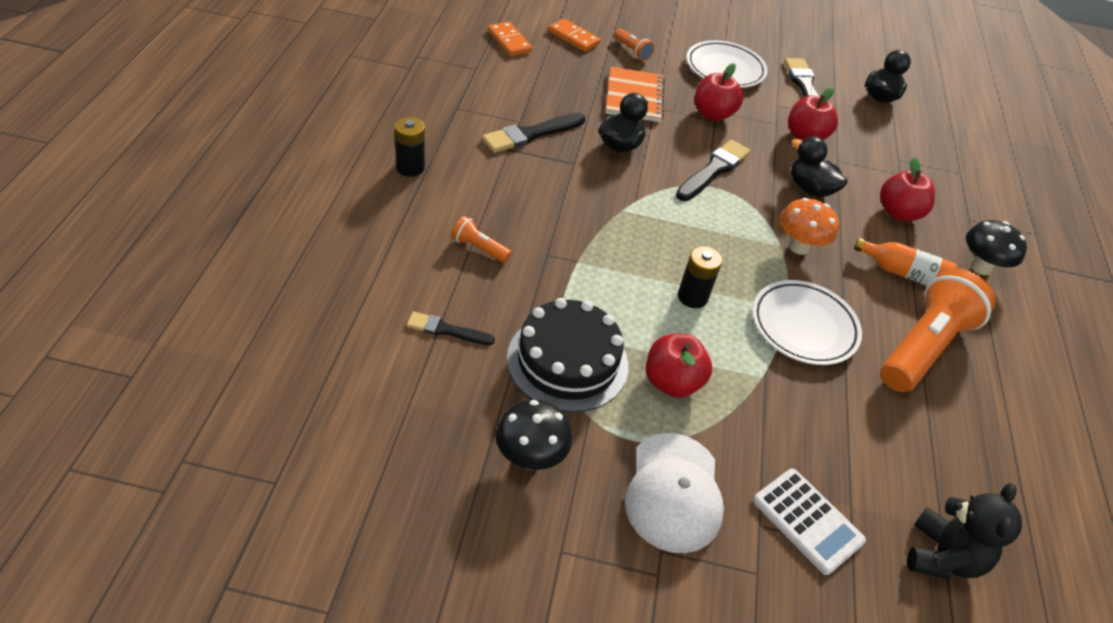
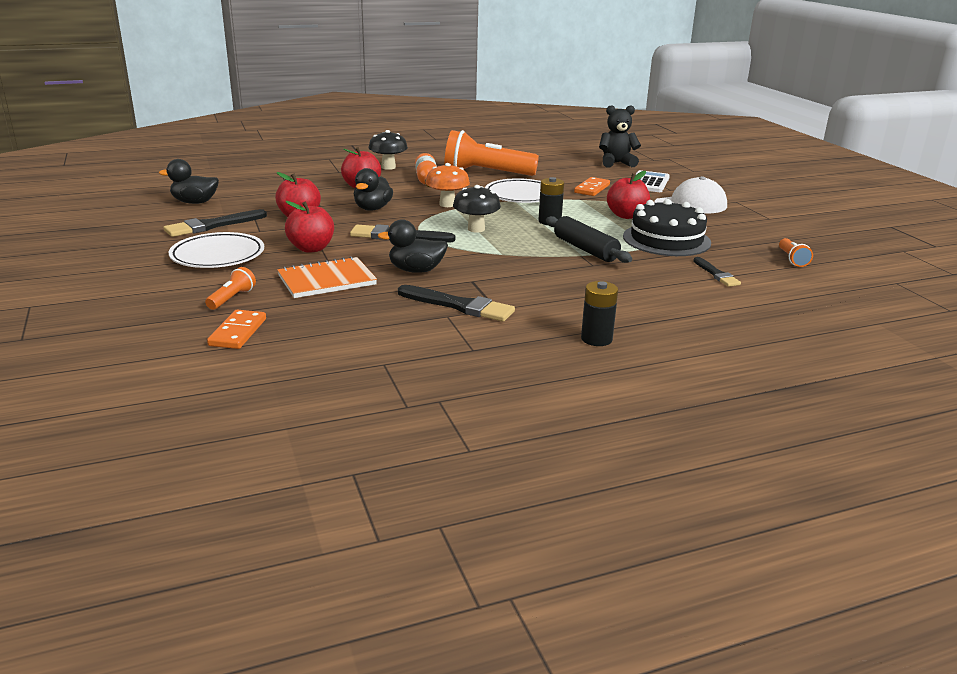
camera: 115 degrees left, 20 degrees down
(479, 248) = (631, 286): orange flashlight -> orange flashlight (792, 259)
(509, 41) = (294, 363): orange domino -> orange domino (592, 189)
(530, 457) = (742, 234): black mushroom -> black mushroom (476, 229)
(590, 274) = (585, 249): none -> black rolling pin

